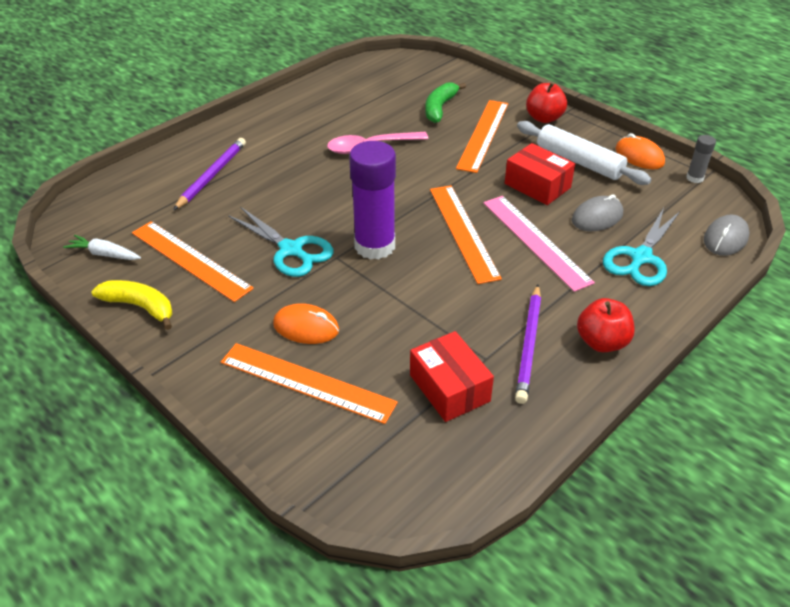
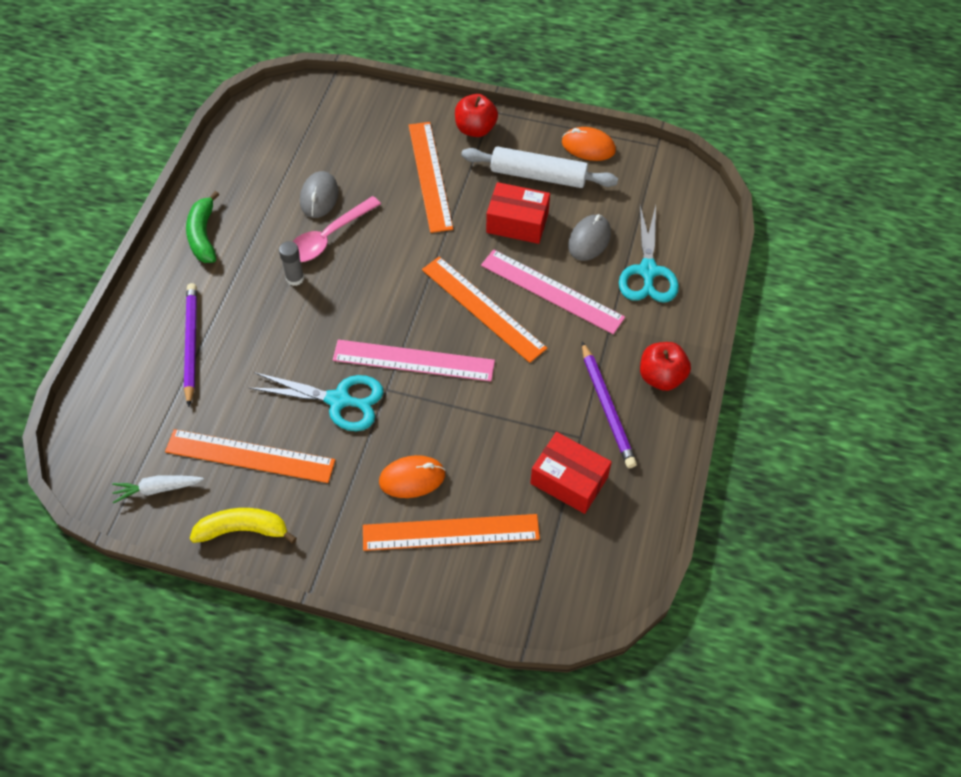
camera: 30 degrees left, 15 degrees up
(375, 246) = (413, 360): purple glue stick -> pink ruler
(439, 108) = (365, 155): green banana -> green banana (203, 235)
(694, 178) = (648, 155): grey glue stick -> grey glue stick (295, 278)
(725, 238) = (705, 219): grey mouse -> grey mouse (319, 197)

